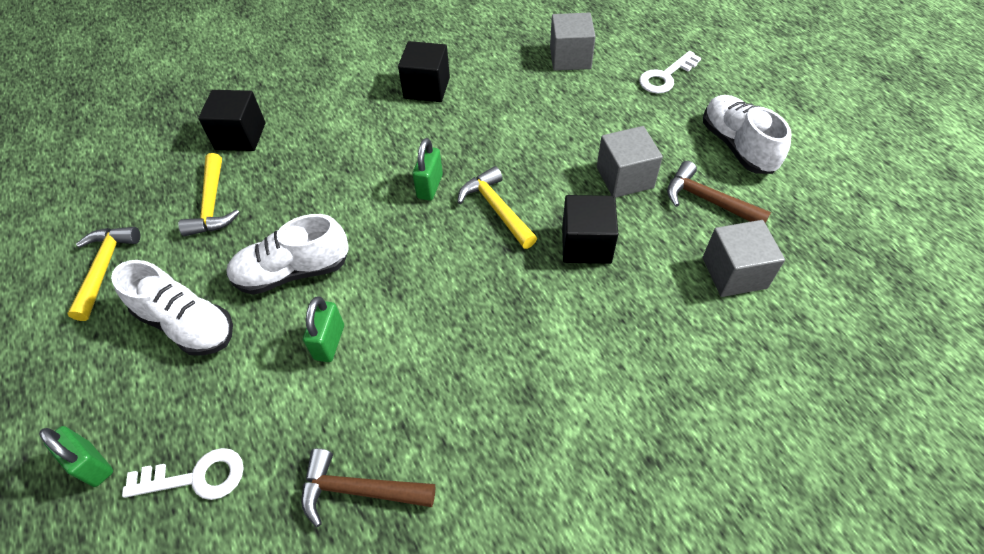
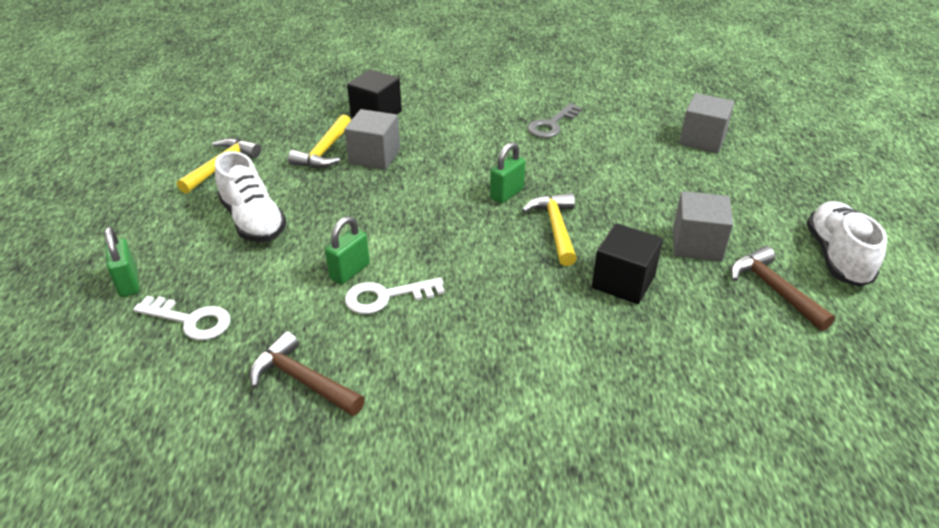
camera: 25 degrees right, 15 degrees down
(293, 272) = (354, 214): white shoe -> none
(427, 88) = (551, 125): black cube -> grey key
(665, 77) = (793, 180): white key -> white key (386, 297)
(734, 273) = (764, 357): grey cube -> grey cube (374, 156)

